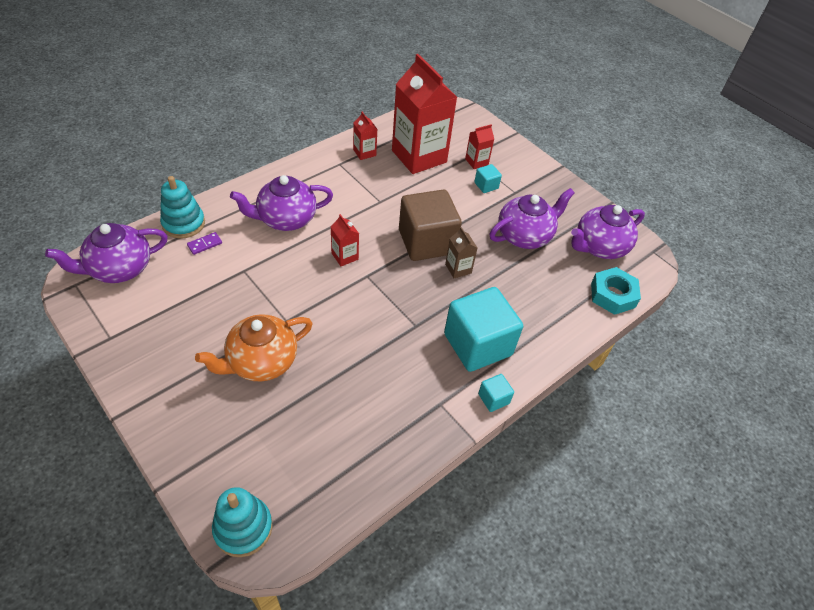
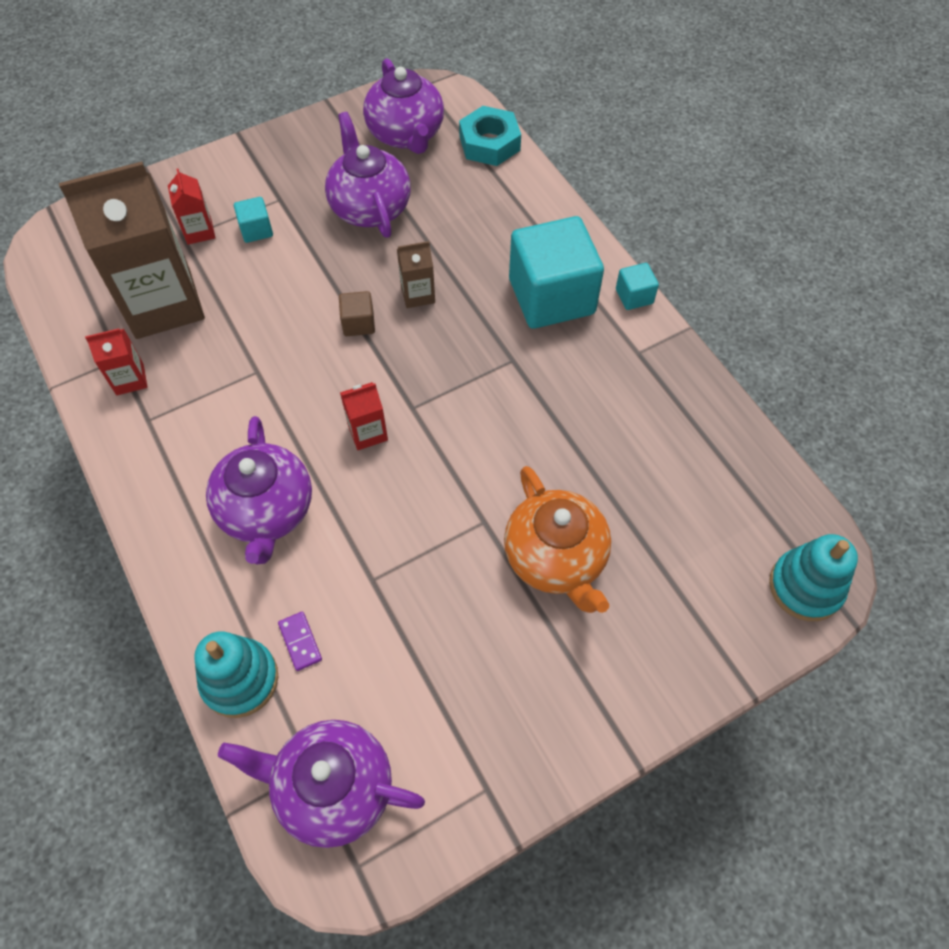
camera: 75 degrees left, 10 degrees up
(119, 269) = (332, 788): purple teapot -> purple teapot turned 120 degrees clockwise
(419, 156) = (163, 303): red carton -> brown carton
(426, 242) = (358, 323): brown cube -> brown cube, size x0.43

